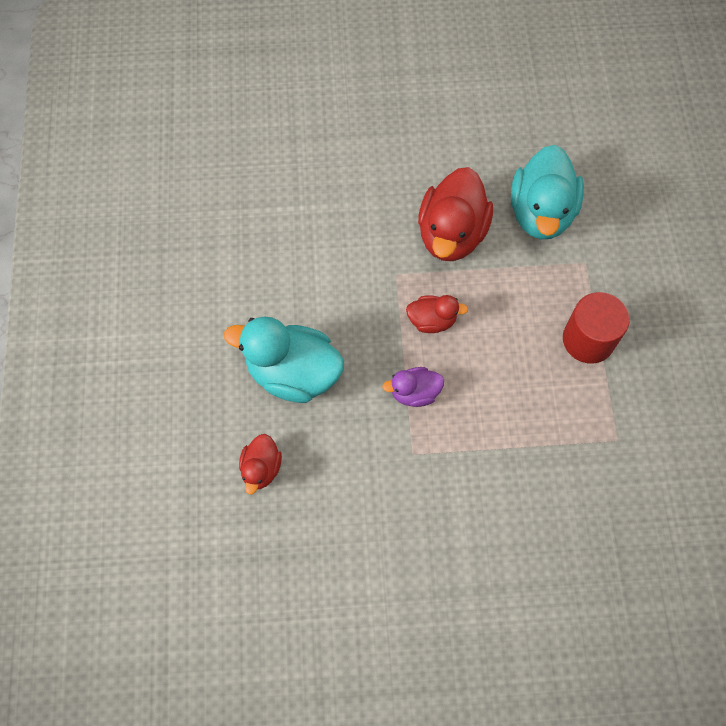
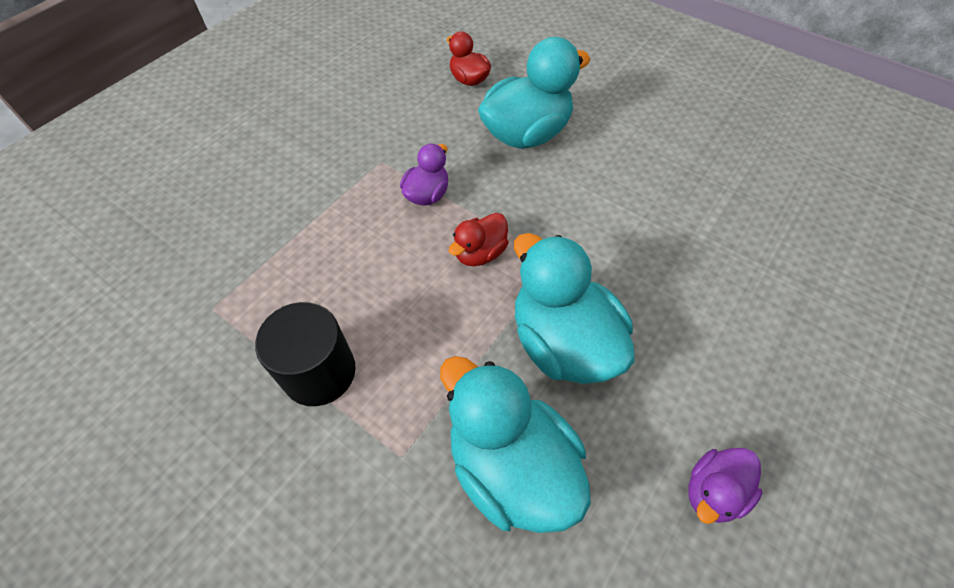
camera: 130 degrees right, 10 degrees down
(451, 234) = (562, 342): red duck -> turquoise duck
(470, 127) = (713, 491): none -> purple duck
(588, 340) = (319, 372): red cylinder -> black cylinder

